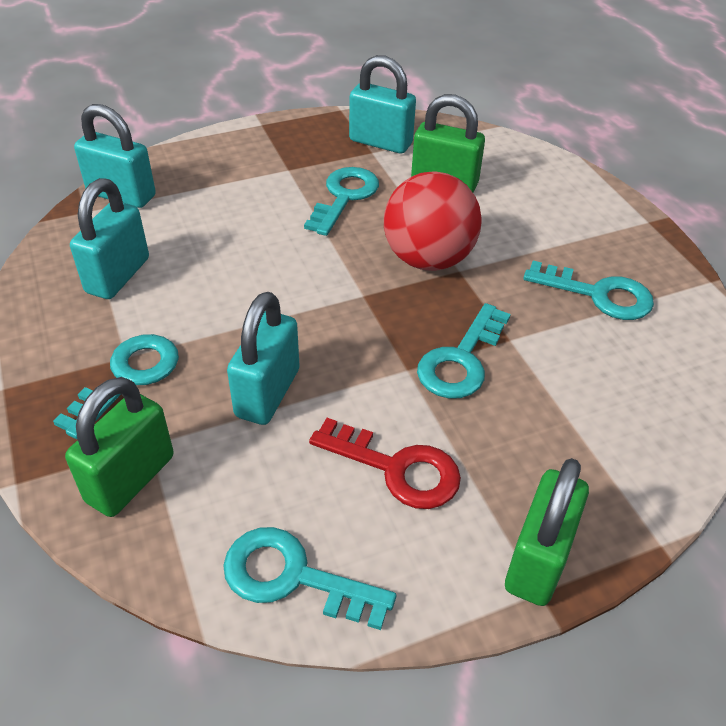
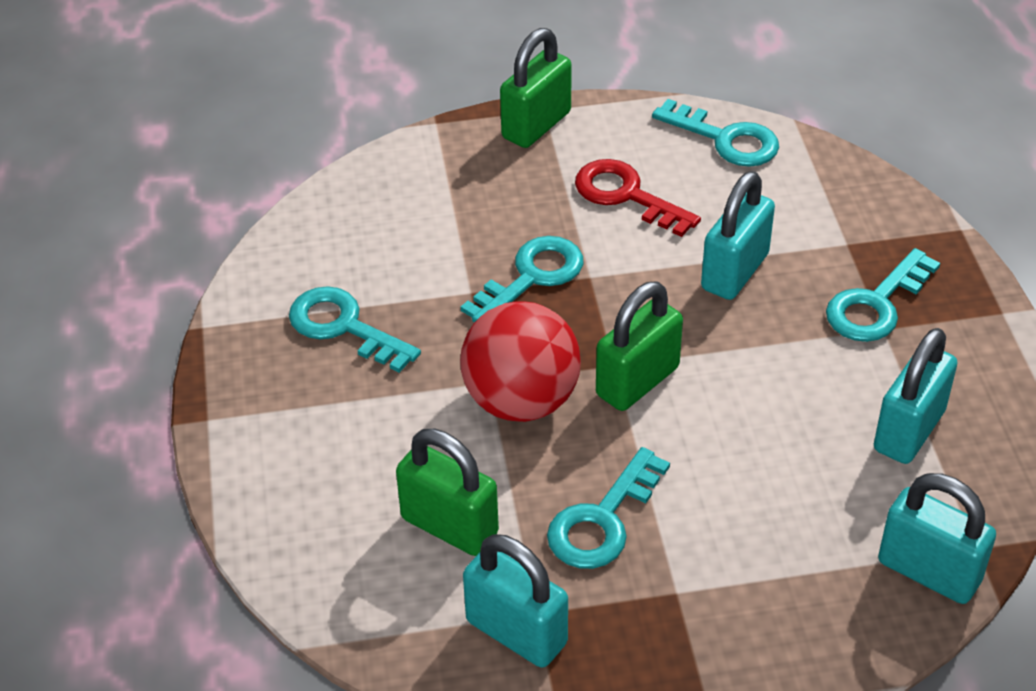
camera: 165 degrees left, 0 degrees up
(130, 479) = (860, 218): green padlock -> green padlock (637, 381)

